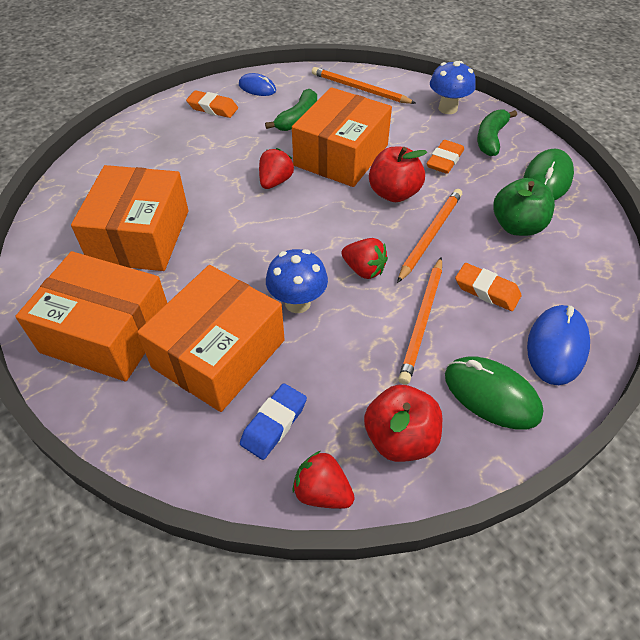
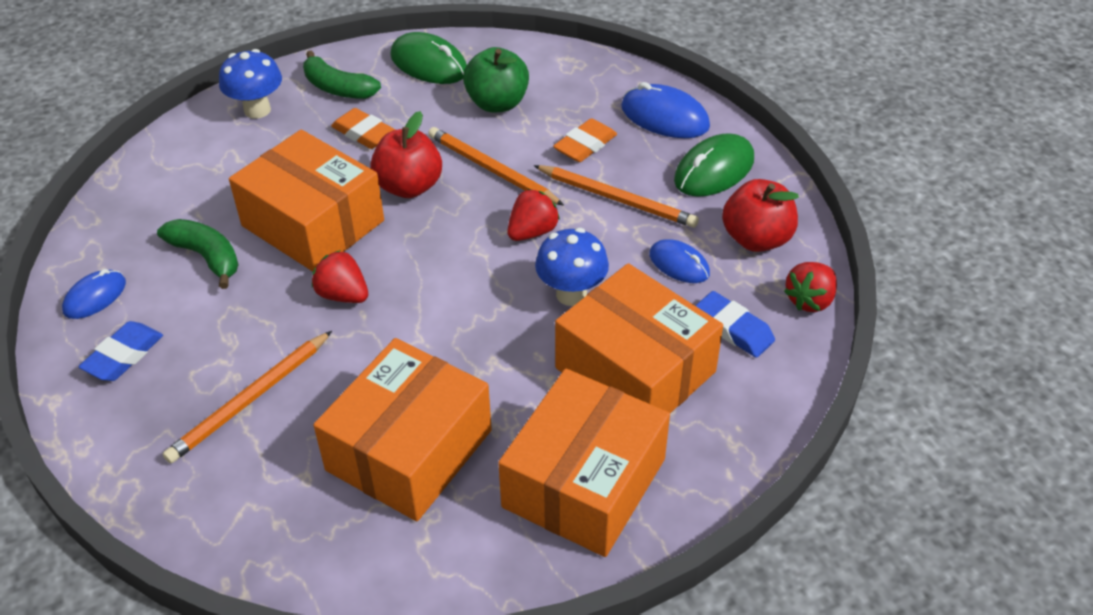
camera: 80 degrees left, 5 degrees down
(140, 236) = (409, 450): orange box -> orange box turned 75 degrees counterclockwise
(213, 108) = (124, 356): orange eraser -> blue eraser
(349, 375) = (679, 264): none -> blue mouse
(359, 89) = (165, 184): orange pencil -> orange pencil (250, 400)

